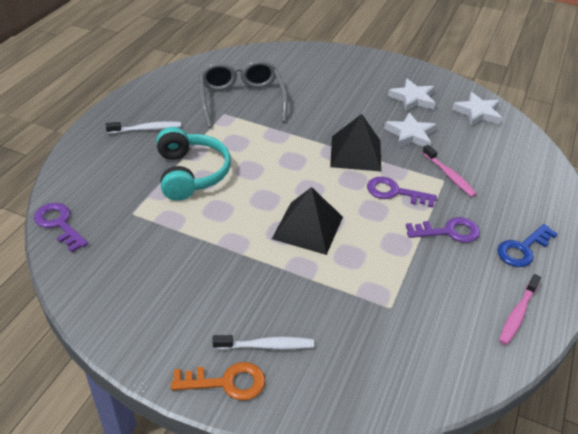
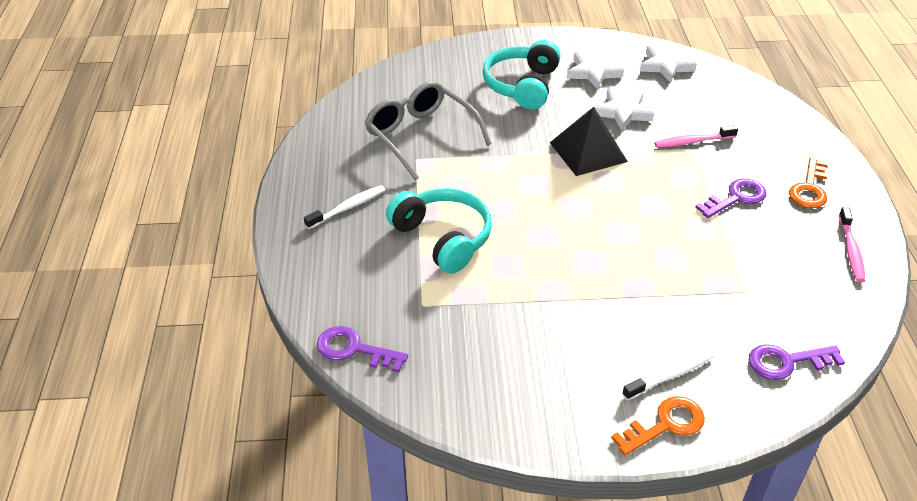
camera: 25 degrees left, 0 degrees up
(307, 227) = (608, 246): black pyramid -> none
(348, 90) = (522, 85): none -> turquoise headphones
(394, 192) = (658, 178): purple key -> purple key (786, 362)
(449, 175) = (692, 142): pink toothbrush -> pink toothbrush turned 135 degrees clockwise
(523, 249) = (809, 188): blue key -> orange key

